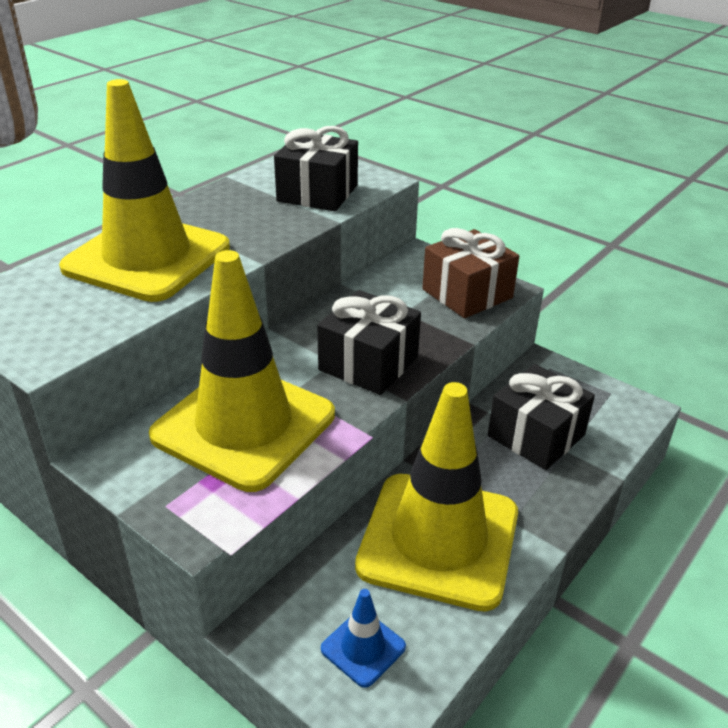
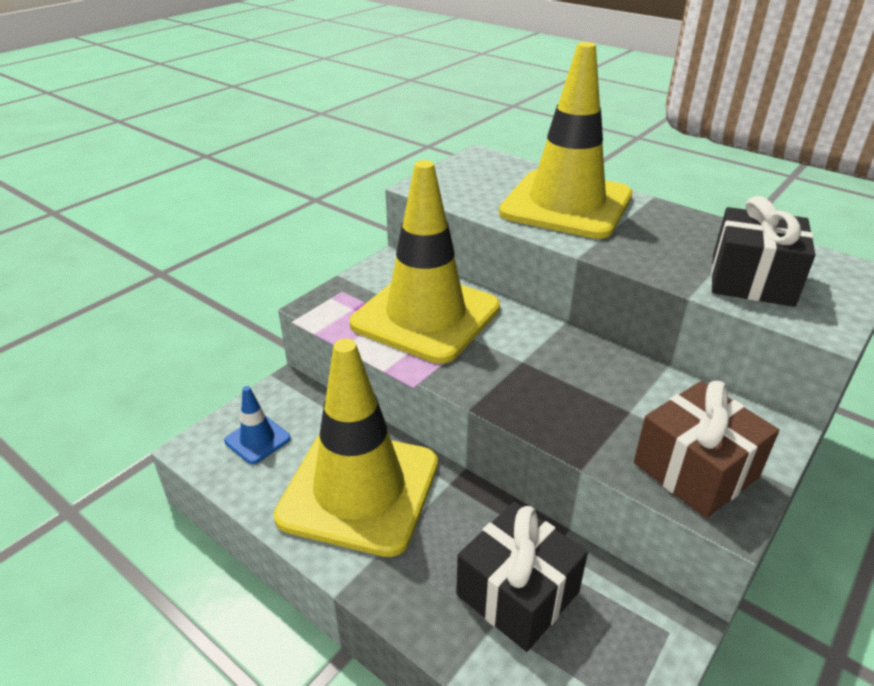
camera: 90 degrees right, 0 degrees up
(368, 363) = (523, 383): black gift -> none

